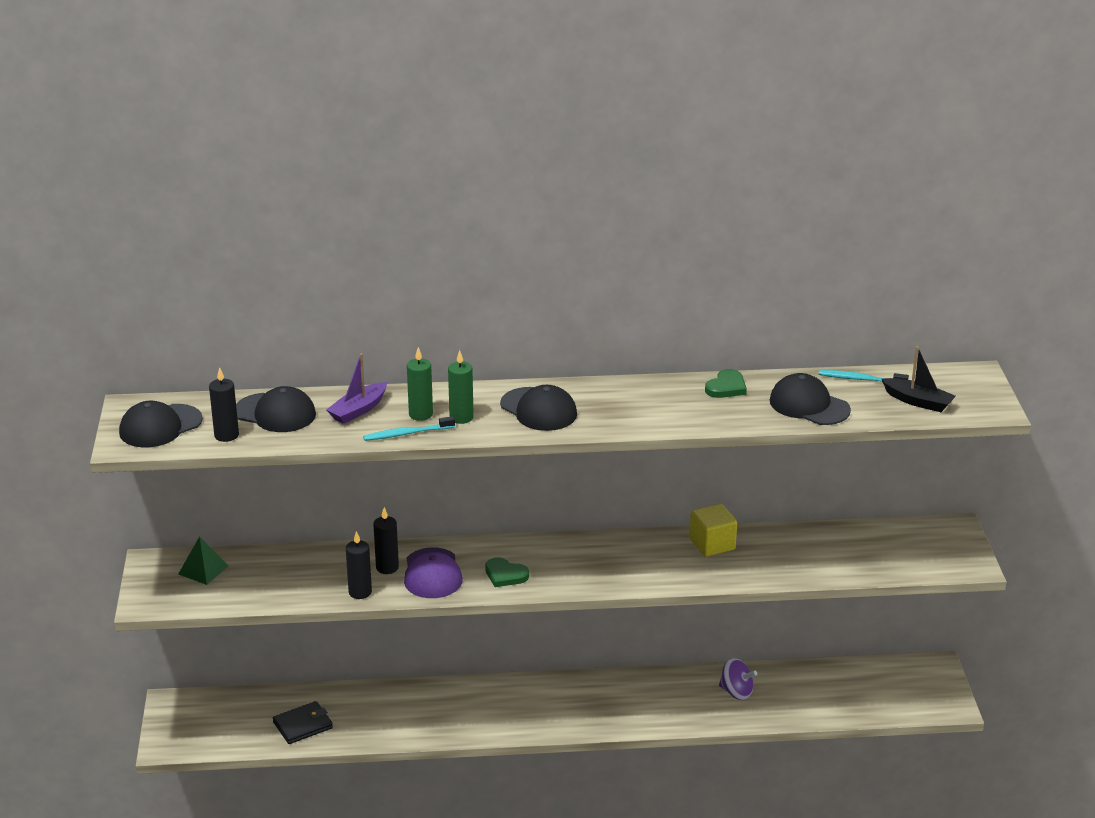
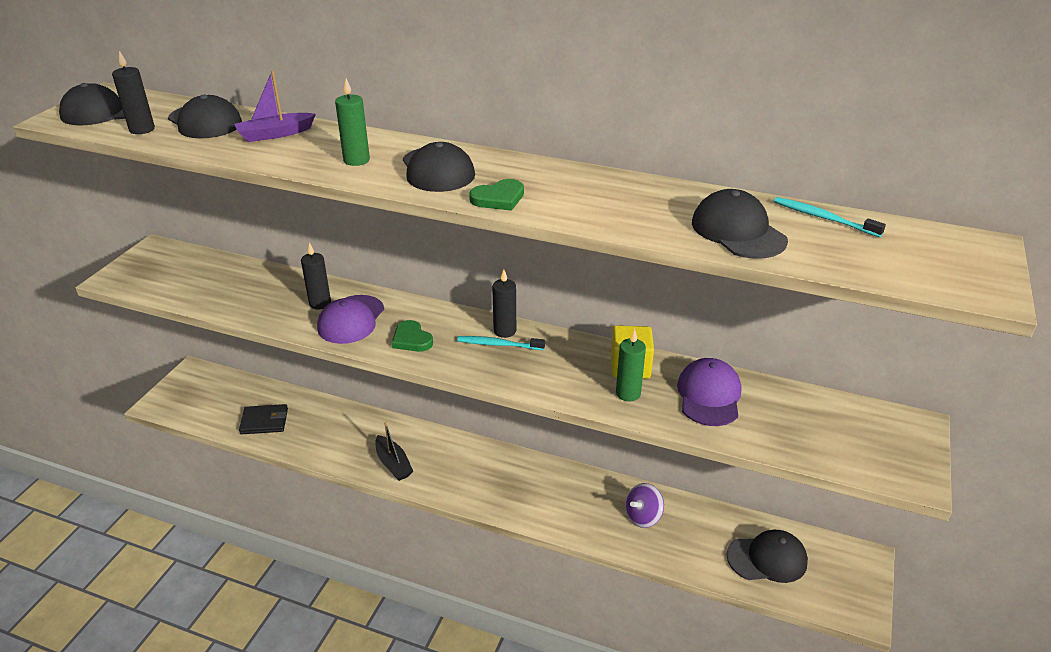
camera: 25 degrees right, 5 degrees up
(203, 570) = (182, 264): green pyramid -> none
(360, 592) = (277, 318): black candle -> black candle (505, 331)
(406, 434) = (290, 162): turquoise toothbrush -> turquoise toothbrush (498, 344)
(421, 414) = (324, 149): green candle -> green candle (628, 393)
(726, 387) = (655, 192): green heart -> green heart (498, 198)
(736, 692) = (643, 516): purple spinning top -> purple spinning top turned 90 degrees clockwise
(790, 549) = (709, 395): none -> purple cap
(859, 691) = (767, 559): none -> black cap
(918, 402) = (884, 258): black boat -> black boat (393, 464)

